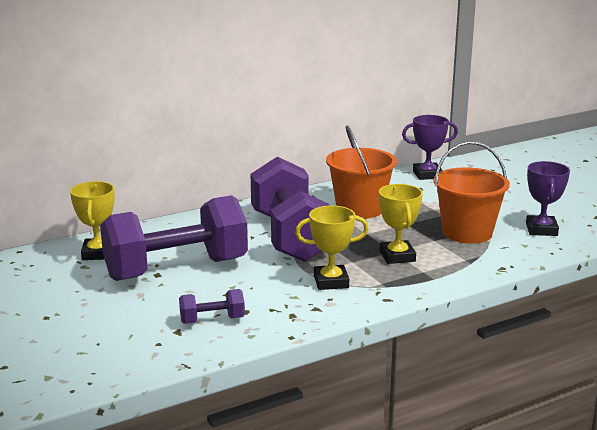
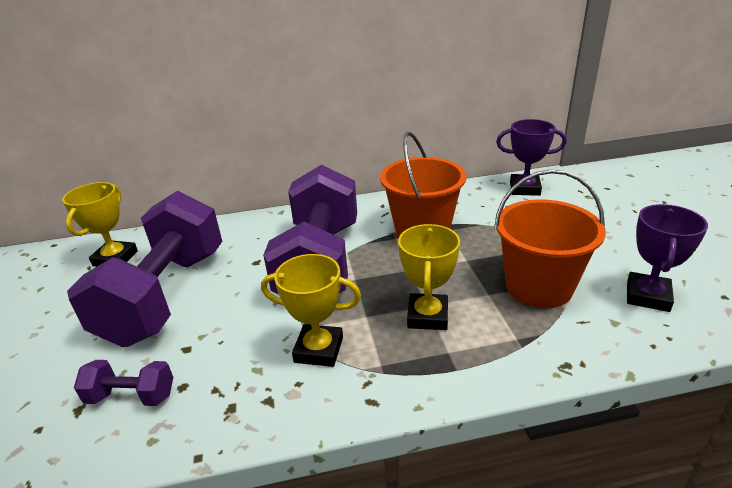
camera: 20 degrees right, 10 degrees up
(176, 269) = (166, 295): purple dumbbell -> purple dumbbell turned 75 degrees counterclockwise

